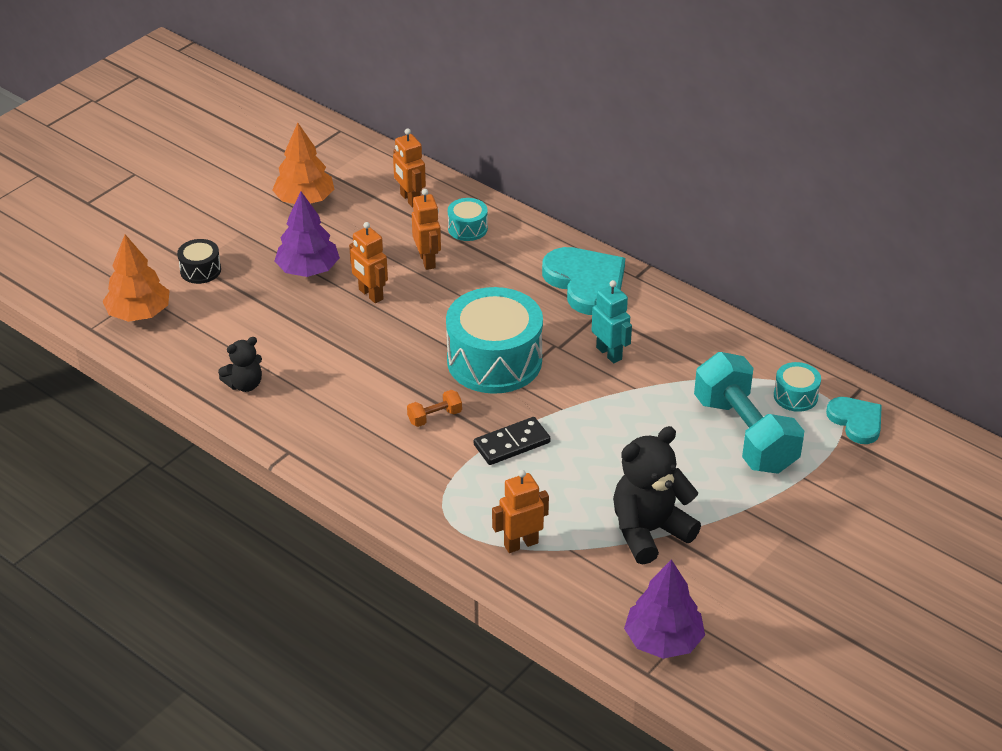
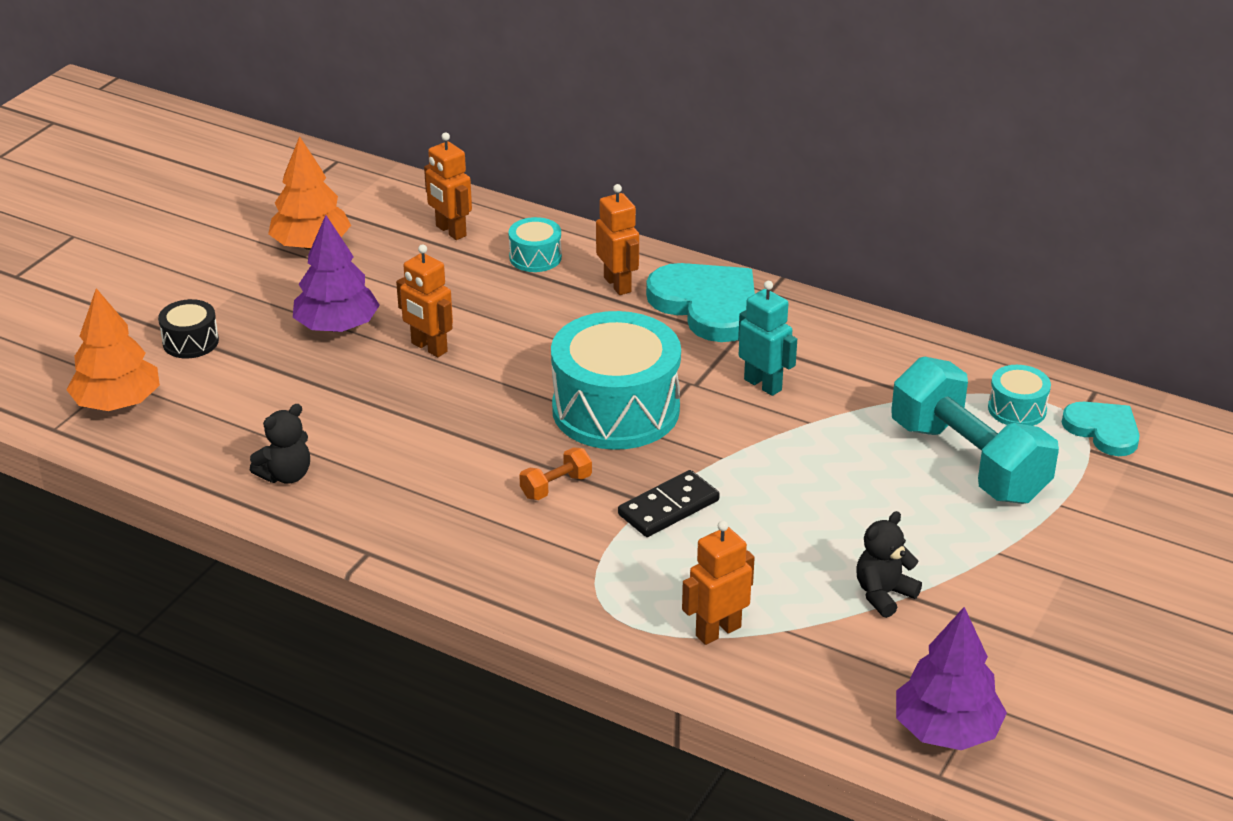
camera: 10 degrees left, 5 degrees down
(427, 260) = (493, 300): orange robot -> orange robot (618, 284)
(649, 531) = (883, 594): black teddy bear -> black teddy bear, size x0.55

